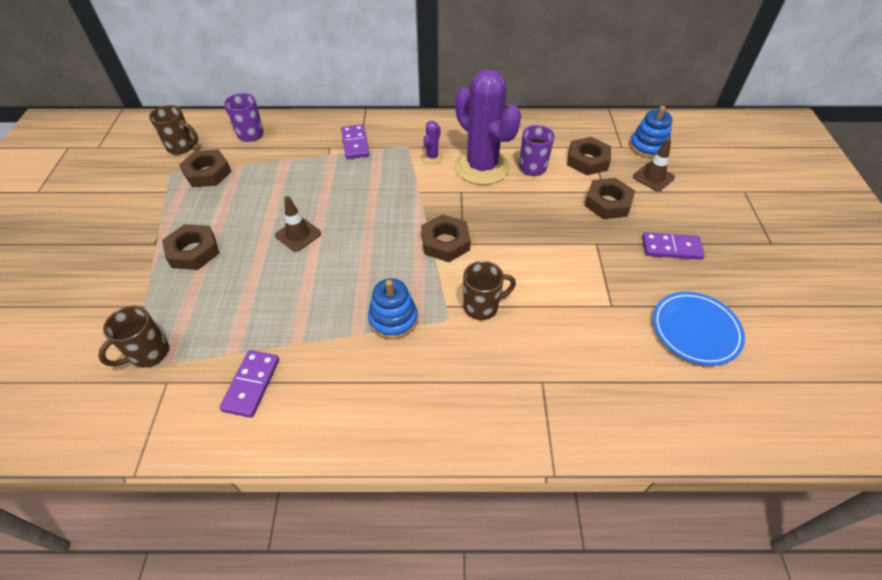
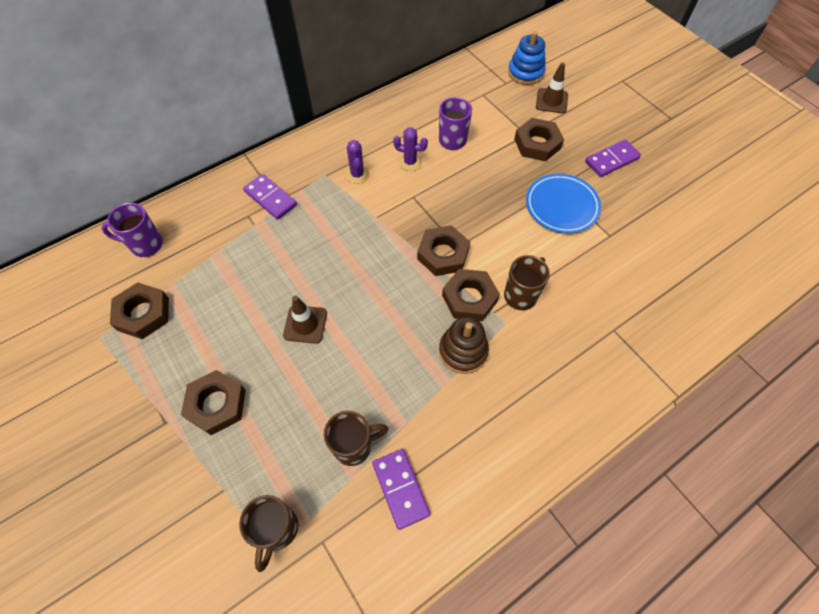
camera: 35 degrees left, 10 degrees up
(182, 147) = (81, 301): brown mug -> brown mug (354, 446)
(393, 319) = (463, 351): blue stacking toy -> brown stacking toy
(482, 167) = (410, 162): purple cactus -> purple cactus, size x0.41
(587, 160) = (490, 110): brown nut -> brown nut (469, 298)
(695, 330) = (677, 221): blue plate -> blue plate (561, 206)

